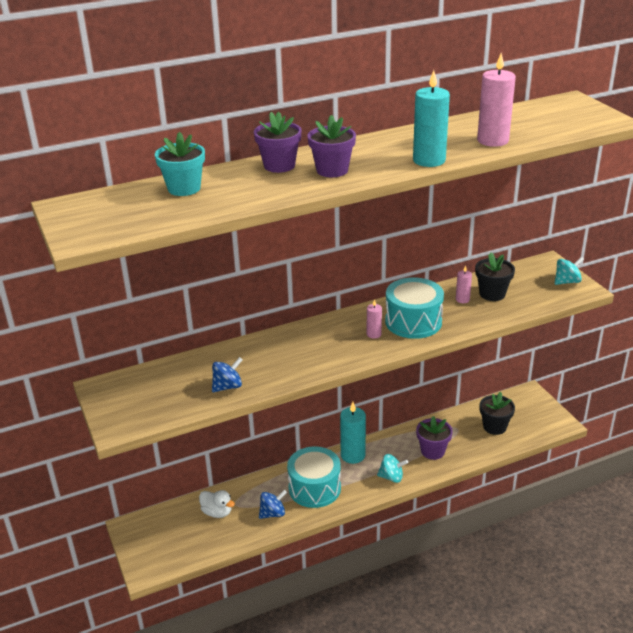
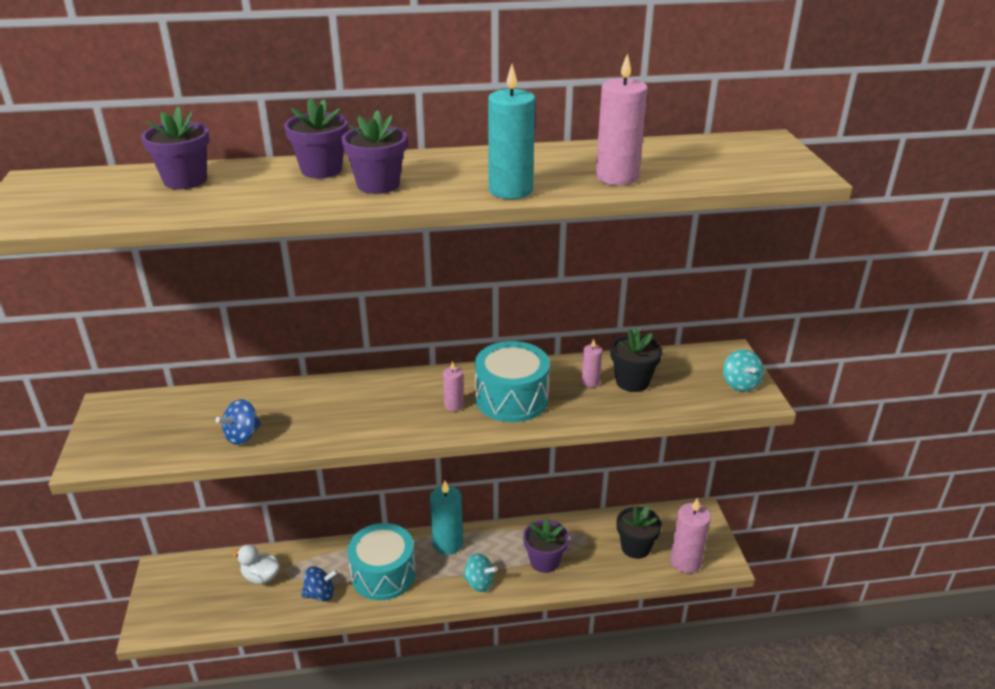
camera: 15 degrees right, 0 degrees up
(184, 188) = (185, 180): turquoise flower pot -> purple flower pot
(217, 512) = (261, 577): white duck -> white duck turned 150 degrees clockwise
(227, 386) = (242, 436): blue spinning top -> blue spinning top turned 150 degrees clockwise
(534, 429) = (685, 562): none -> pink candle
(567, 282) = (740, 384): turquoise spinning top -> turquoise spinning top turned 90 degrees clockwise

